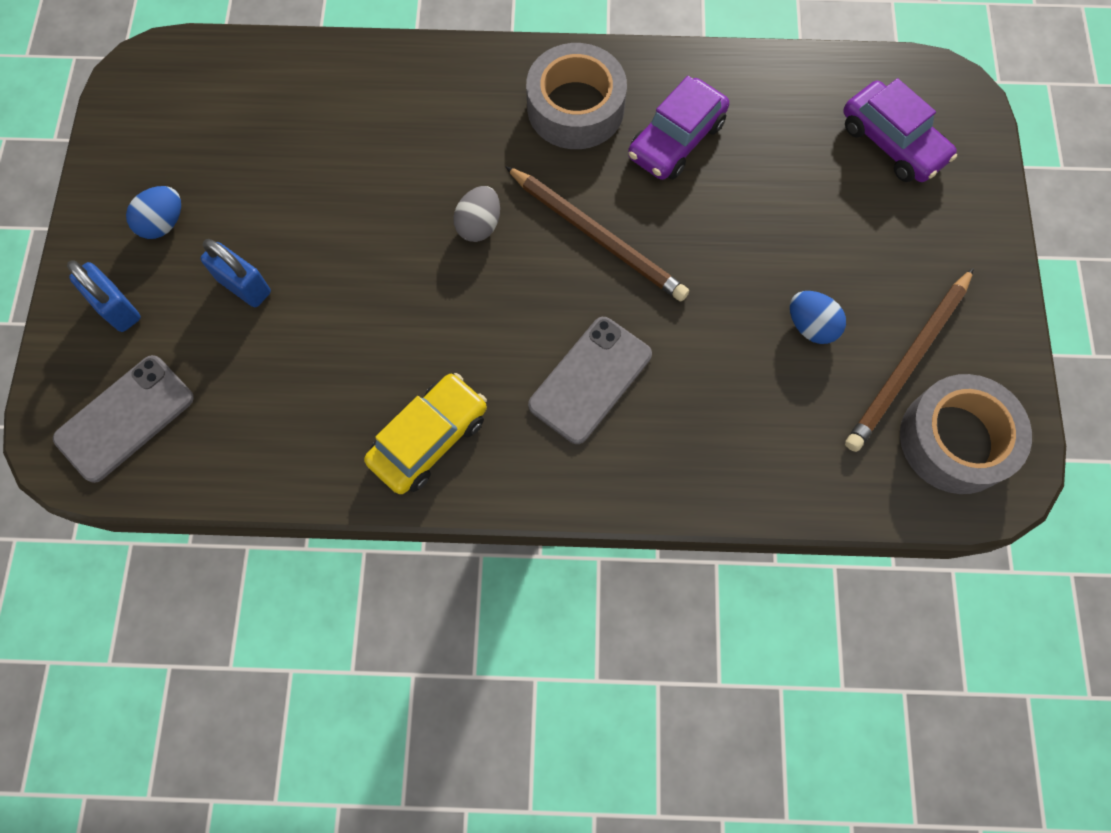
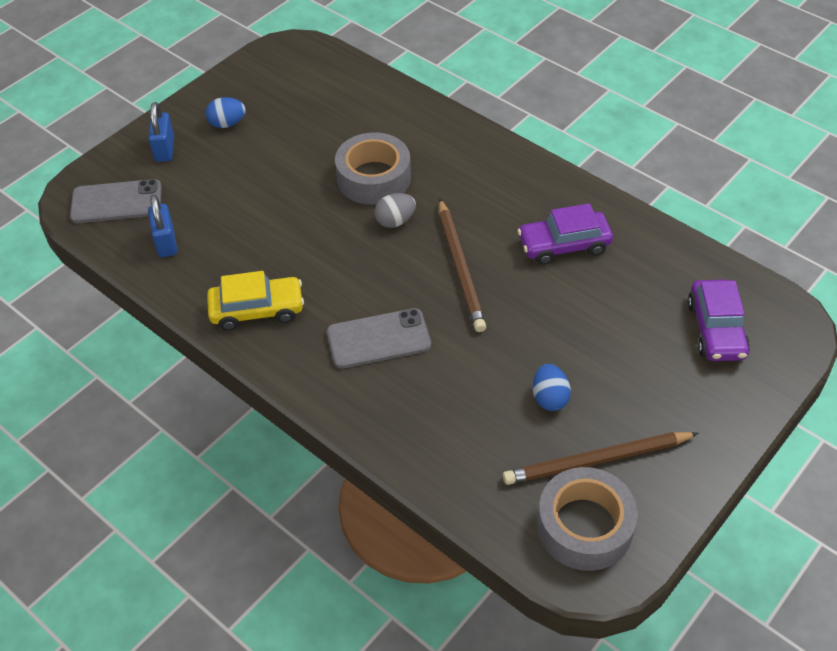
camera: 40 degrees right, 20 degrees down
(244, 286) = (237, 176): blue padlock -> blue padlock (166, 242)
(575, 107) = (516, 193): grey tape -> grey tape (374, 178)

